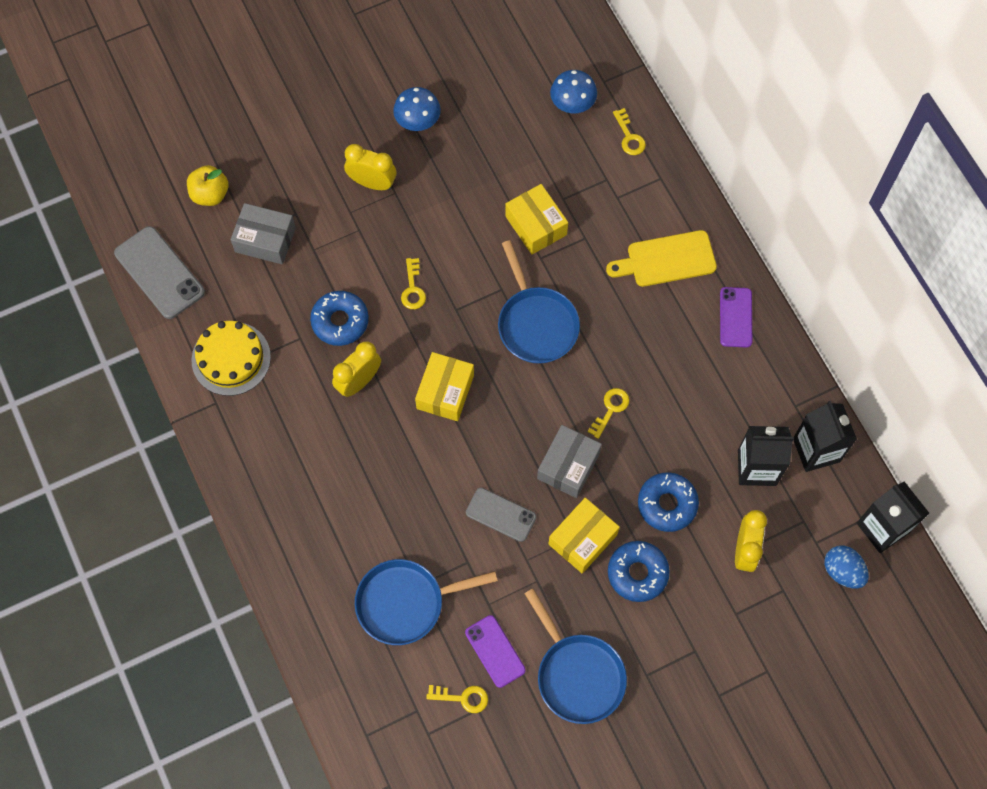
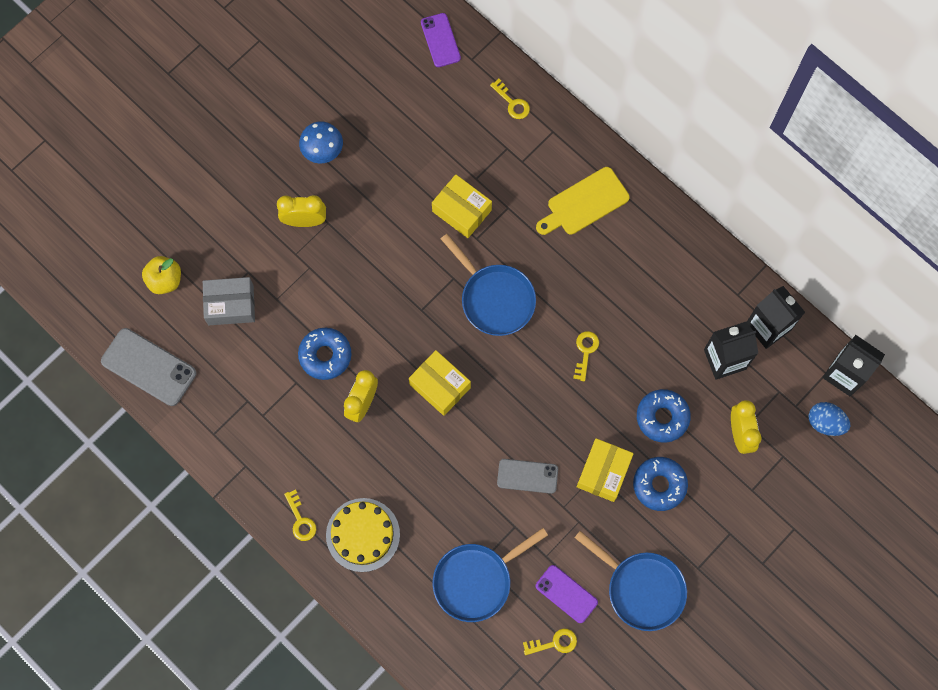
camera: 20 degrees left, 5 degrees up
(231, 358) = (243, 422): yellow cake -> yellow cake (363, 534)
(413, 288) = (377, 304): yellow key -> yellow key (300, 520)
(445, 392) = (440, 386): yellow box -> yellow box turned 45 degrees counterclockwise
(568, 466) = (568, 413): grey box -> none
(572, 103) = (452, 89): blue mushroom -> none
(735, 317) = (661, 234): purple phone -> purple phone (440, 40)

